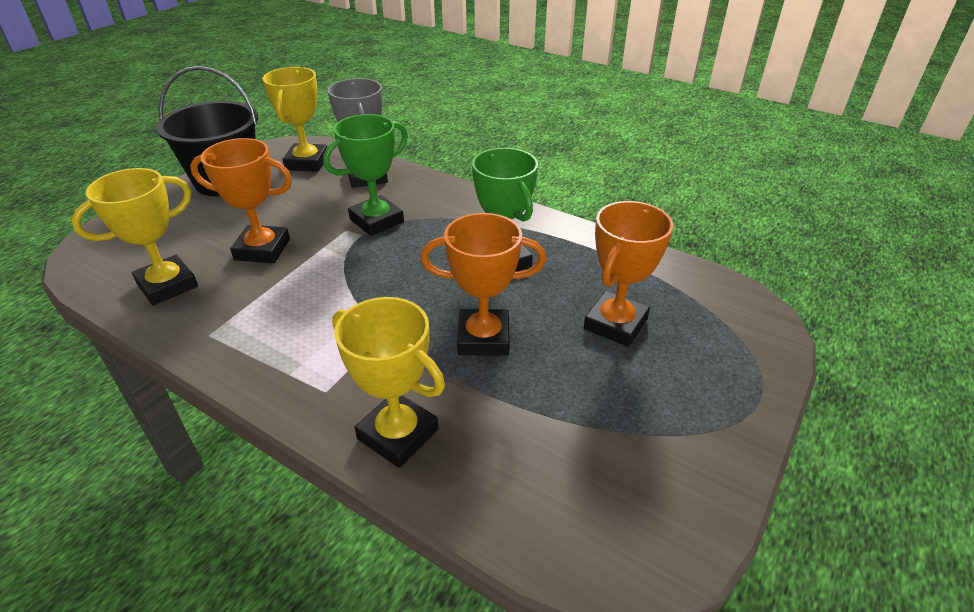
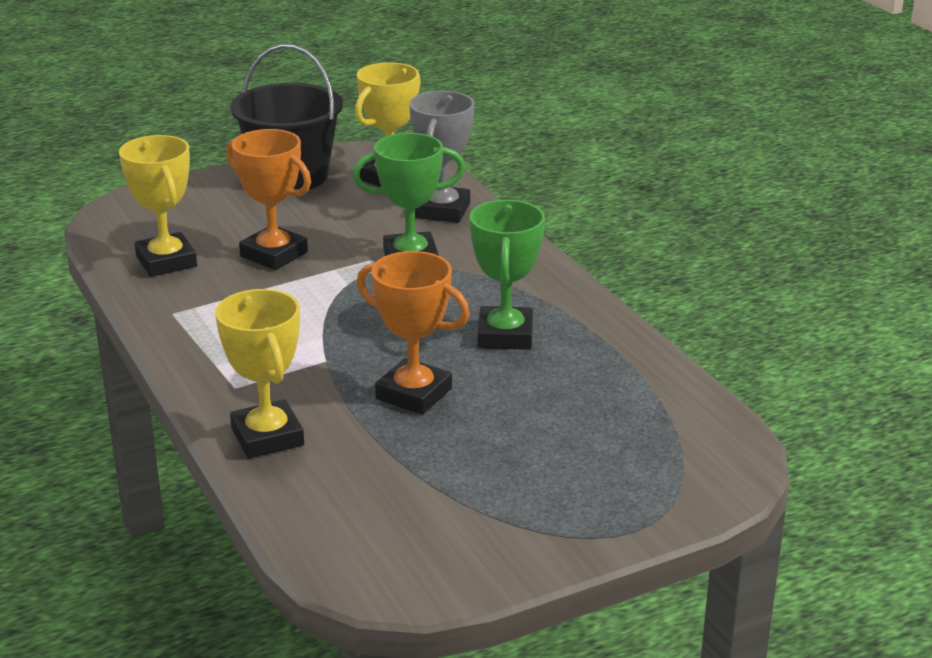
camera: 30 degrees right, 10 degrees down
(167, 285) = (166, 261): yellow trophy -> yellow trophy turned 75 degrees clockwise
(615, 324) = (560, 425): orange trophy -> none

